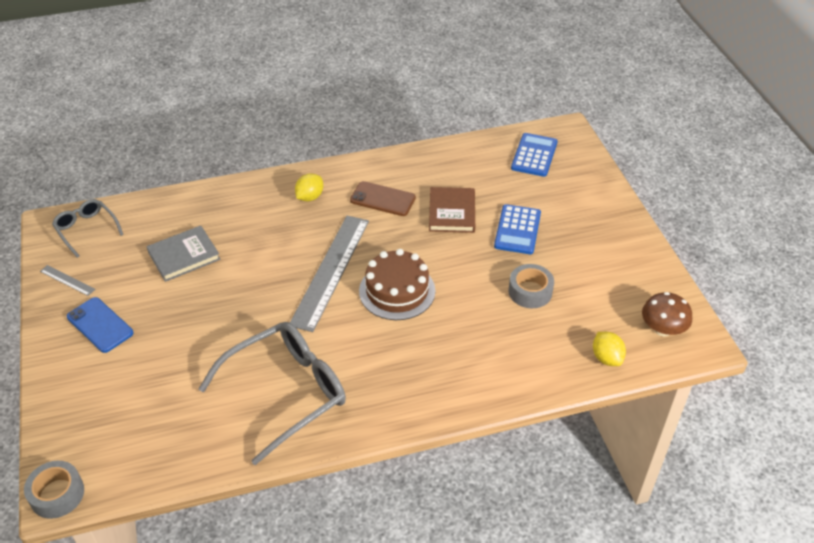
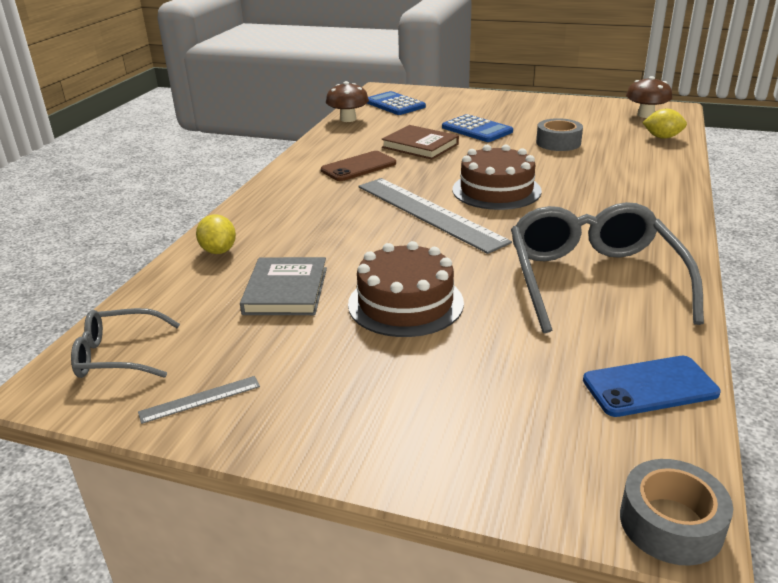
camera: 55 degrees left, 15 degrees down
(100, 325) = (335, 389): blue phone -> blue phone (649, 386)
(200, 314) = (405, 303): none -> brown cake
(310, 197) = (301, 197): yellow lemon -> yellow lemon (218, 251)
(474, 146) = (348, 119): none -> brown mushroom

